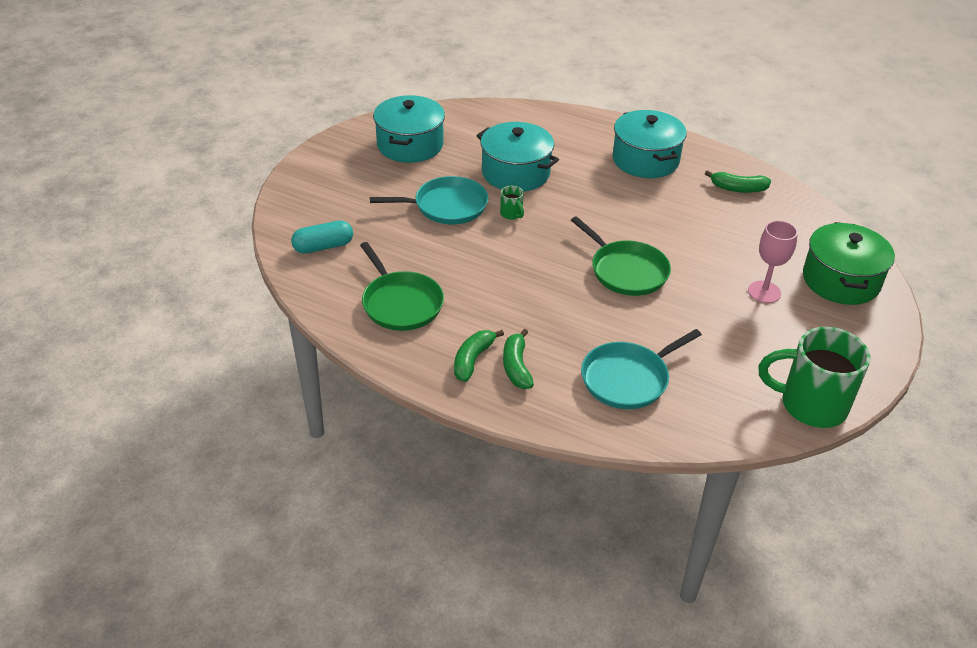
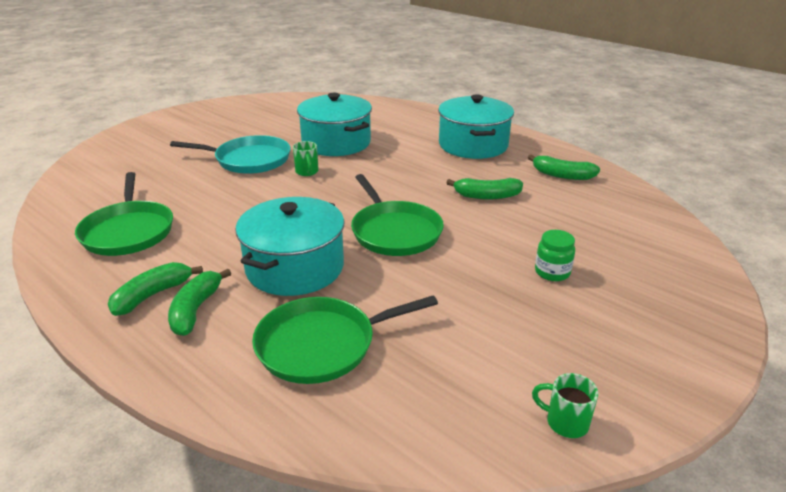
camera: 15 degrees right, 10 degrees down
(323, 246) = (104, 177): turquoise capsule -> none
(410, 145) = (255, 116): turquoise pot -> turquoise pot (295, 267)
(628, 379) = (322, 344): turquoise pan -> green pan
(684, 221) = (486, 196): none -> green banana
(764, 292) = (552, 272): pink goblet -> green jar
(810, 405) = (565, 422): green mug -> green mug, size x0.41
(841, 280) = (659, 272): green pot -> none

